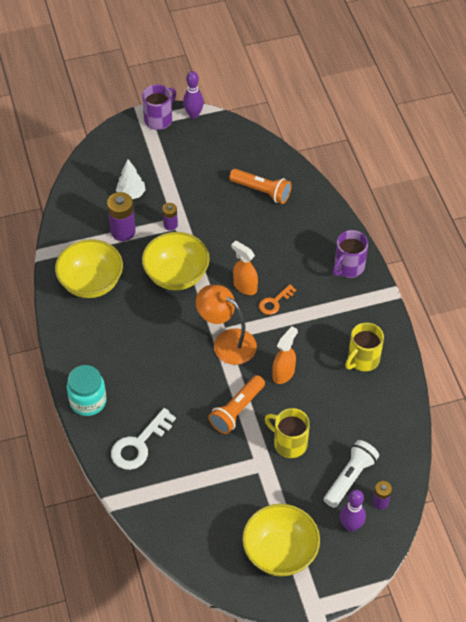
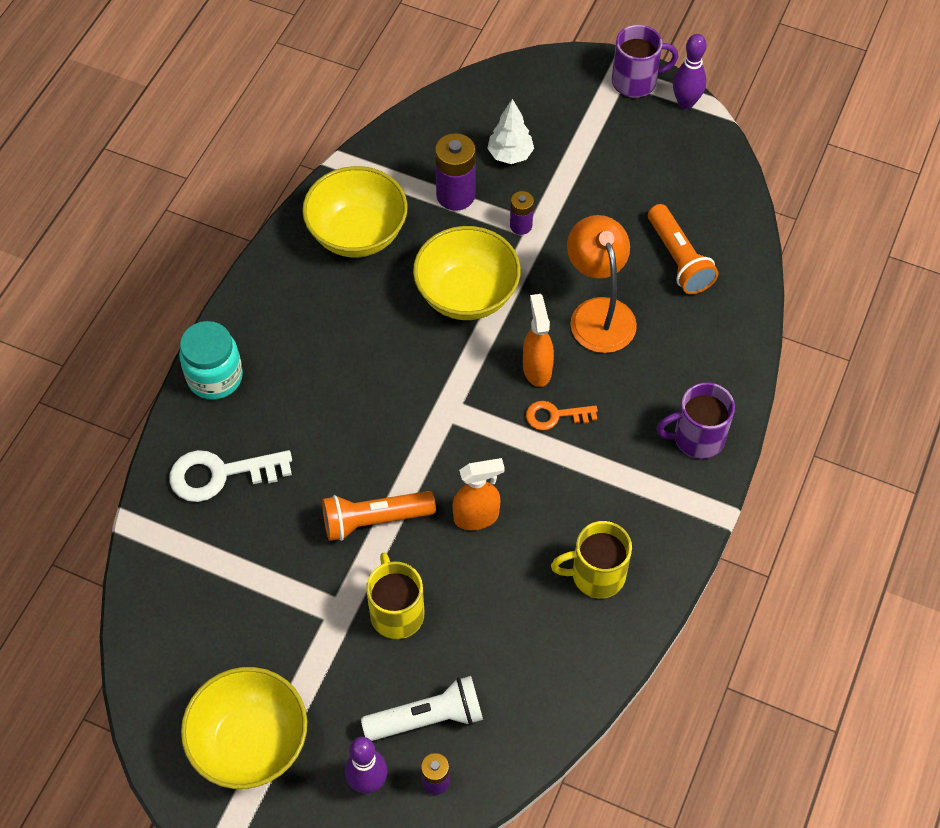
camera: 40 degrees right, 5 degrees up
(227, 342) = (446, 424): orange lamp -> orange lamp (598, 313)

